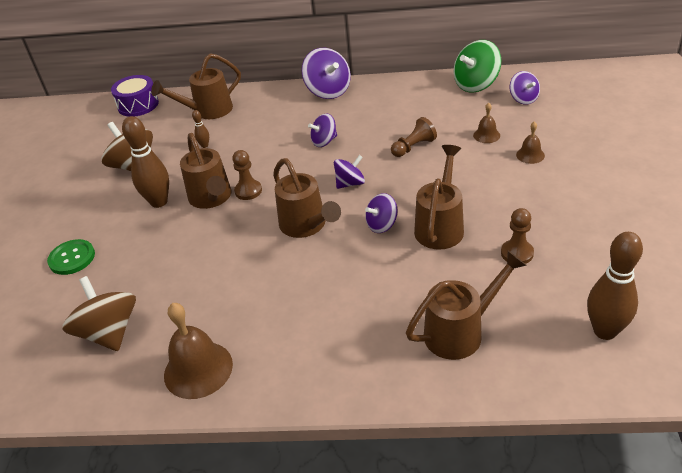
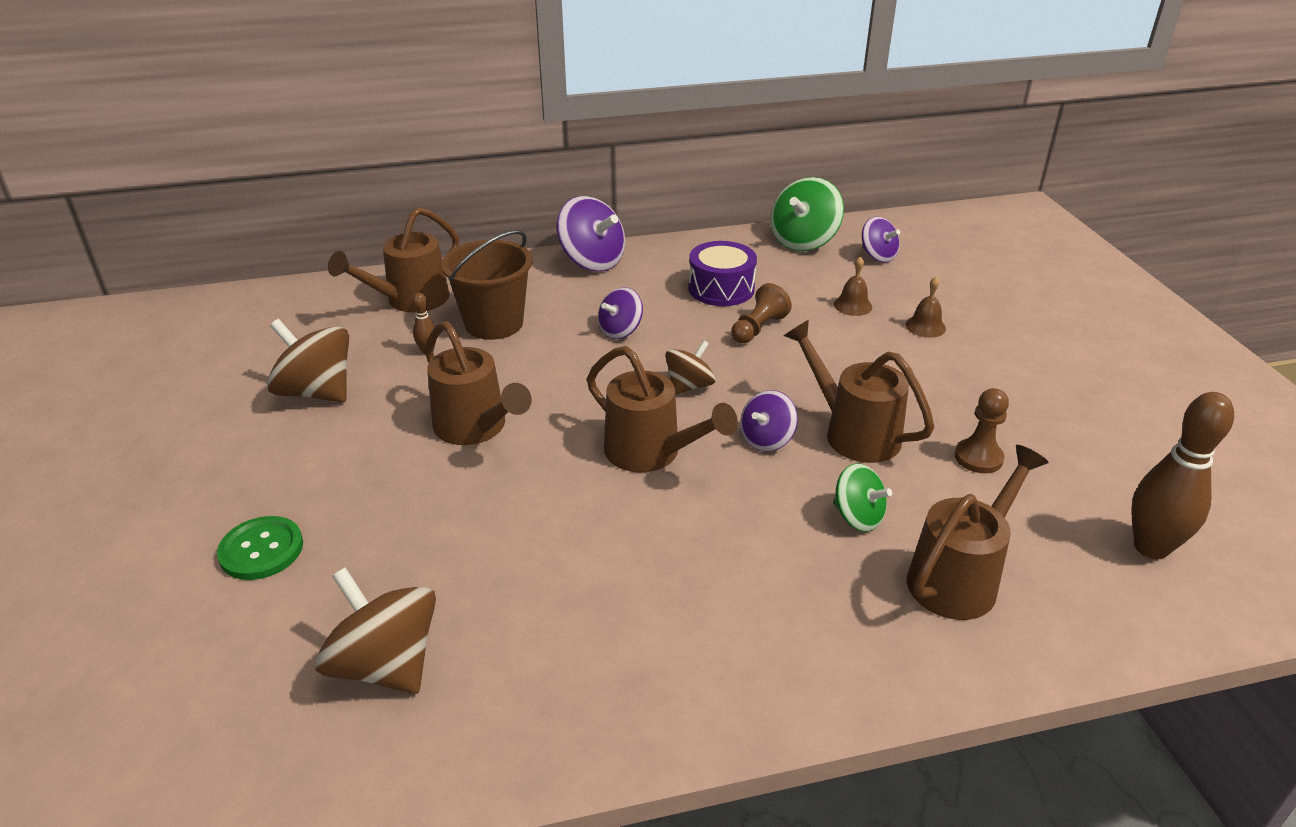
camera: 20 degrees left, 5 degrees down
(138, 105) = (284, 299): purple drum -> purple drum (721, 289)
(159, 202) = (385, 442): brown bowling pin -> none
(198, 369) = (575, 701): brown bell -> none
(248, 191) = (532, 411): brown pawn -> none
(250, 130) = (494, 323): none -> brown bucket
(350, 183) = (689, 386): purple spinning top -> brown spinning top
(414, 283) = (857, 517): none -> green spinning top
(440, 226) = (853, 432): brown watering can -> brown watering can turned 45 degrees counterclockwise

